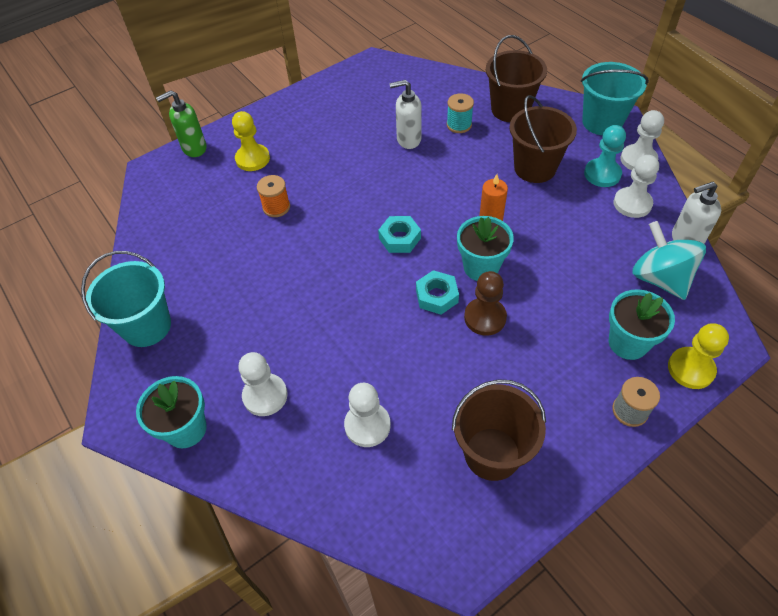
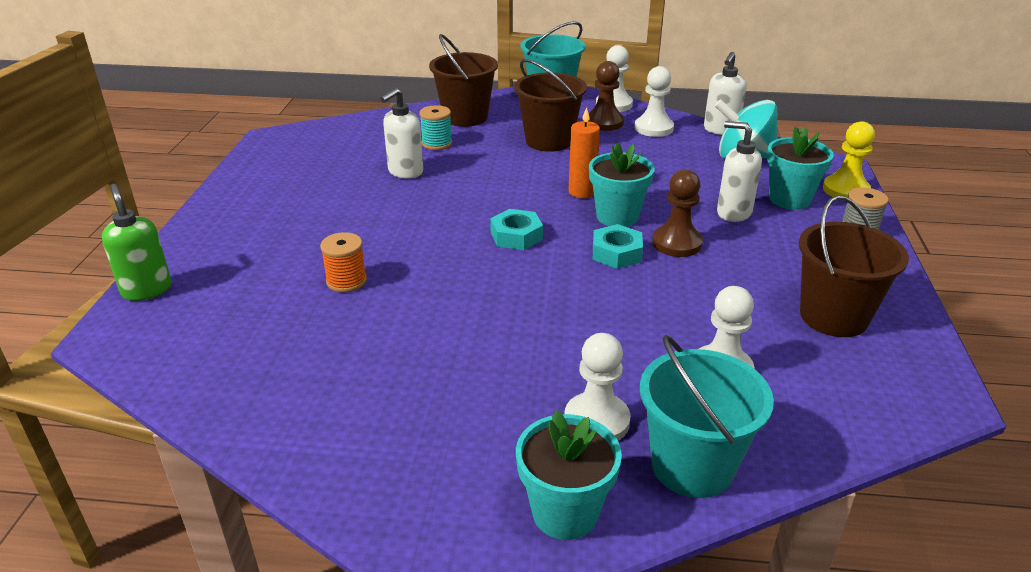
camera: 50 degrees left, 20 degrees down
(147, 326) = (354, 468): turquoise bucket -> turquoise bucket (692, 466)
(194, 148) = (147, 290): green soap dispenser -> green soap dispenser turned 135 degrees clockwise
(252, 159) = (248, 261): yellow pawn -> none
(564, 323) = (733, 213): none -> white soap dispenser
(602, 174) = (604, 122): turquoise pawn -> brown pawn

